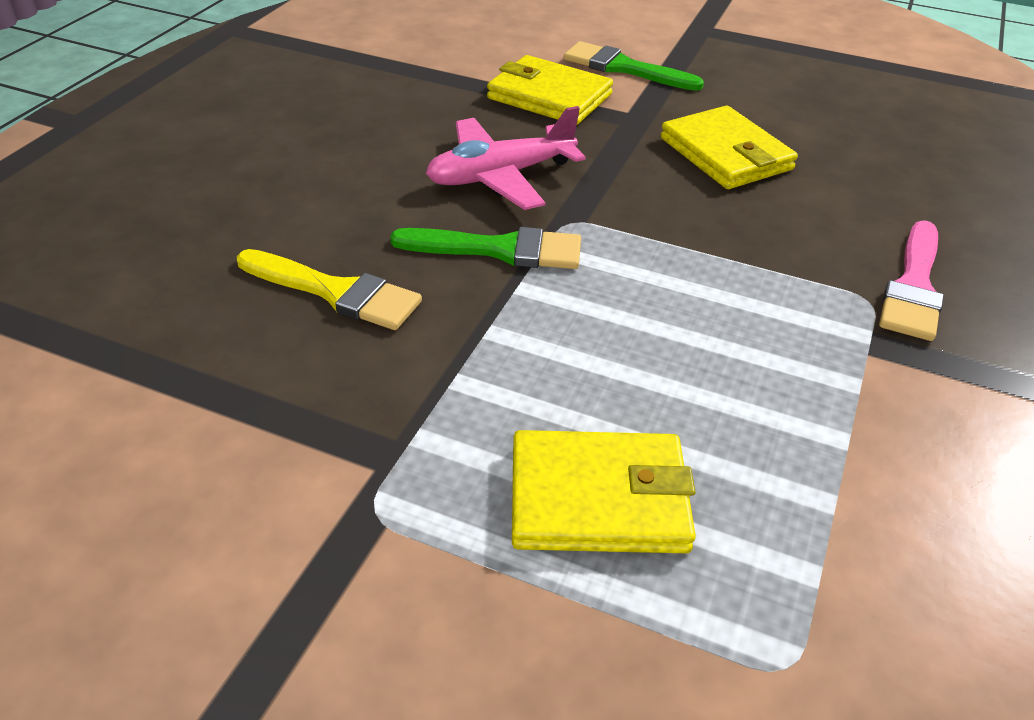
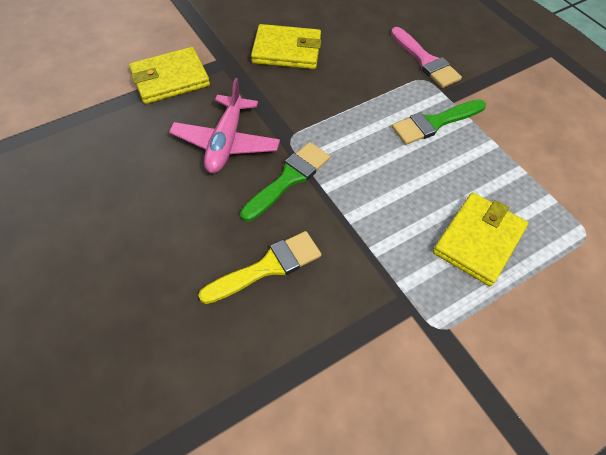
camera: 55 degrees left, 15 degrees up
(624, 68) = (174, 34): green brush -> green brush (434, 123)

